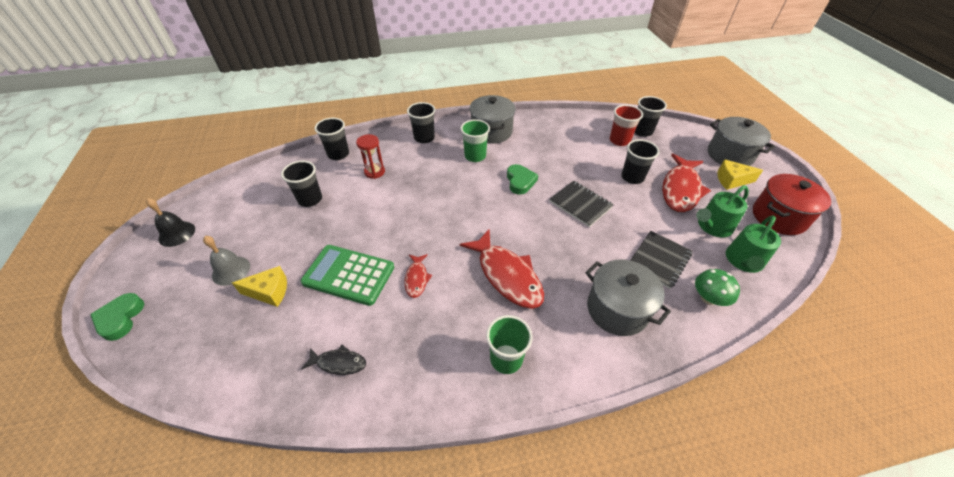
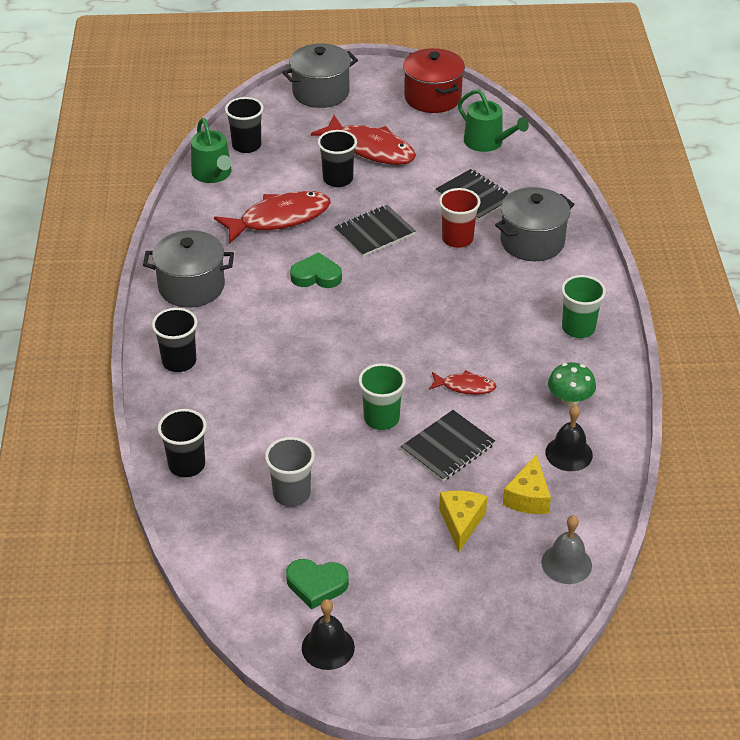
camera: 80 degrees left, 5 degrees down
(120, 318) = (479, 673): green heart -> green heart (316, 585)
(231, 270) = (417, 568): grey bell -> grey bell (566, 564)
(310, 199) = (291, 494): black cup -> grey cup
(338, 363) = (569, 453): black fish -> black bell
(349, 275) = (447, 447): green calculator -> black notebook
(374, 172) = (248, 421): red hourglass -> none
(475, 156) = (246, 311): green cup -> green cup (381, 418)
(507, 275) = (474, 312): red fish -> red fish (279, 219)
(619, 140) = (259, 170): red cup -> red cup (457, 239)
(708, 298) = (528, 180): green mushroom -> green mushroom (570, 399)
(712, 226) = (435, 146): green watering can -> green watering can (213, 174)
(731, 180) = (366, 107): yellow cheese -> yellow cheese (528, 497)

